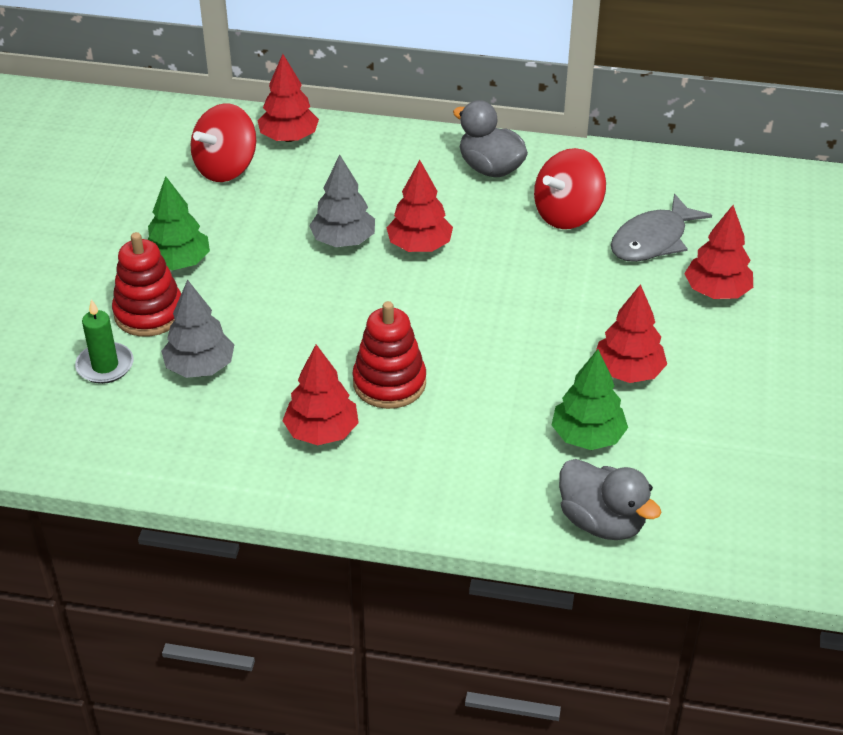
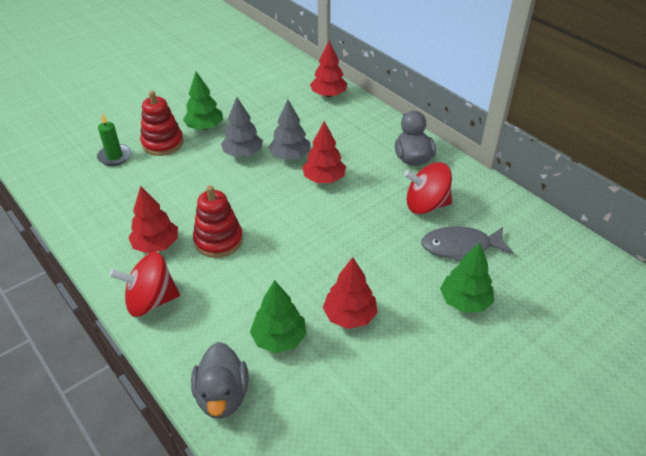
camera: 40 degrees right, 0 degrees up
(200, 367) = (149, 180): grey tree -> grey tree (243, 154)
(226, 168) = (281, 95): red spinning top -> red spinning top (151, 301)
(716, 291) = (465, 301): red tree -> green tree

